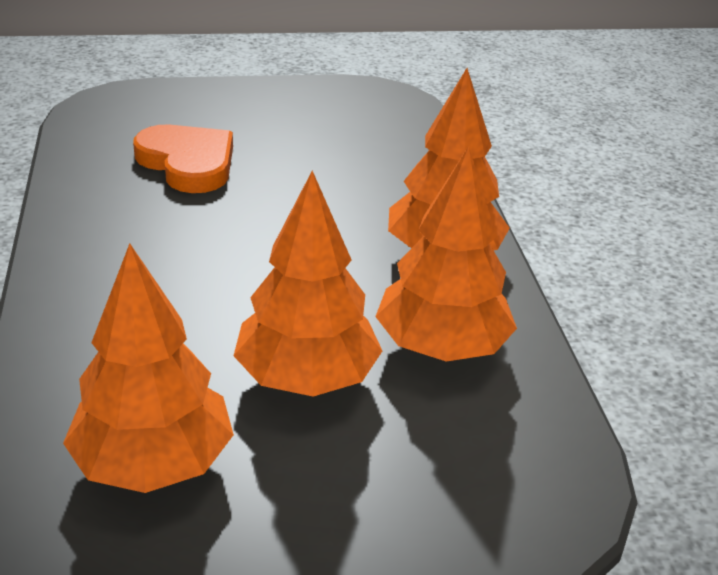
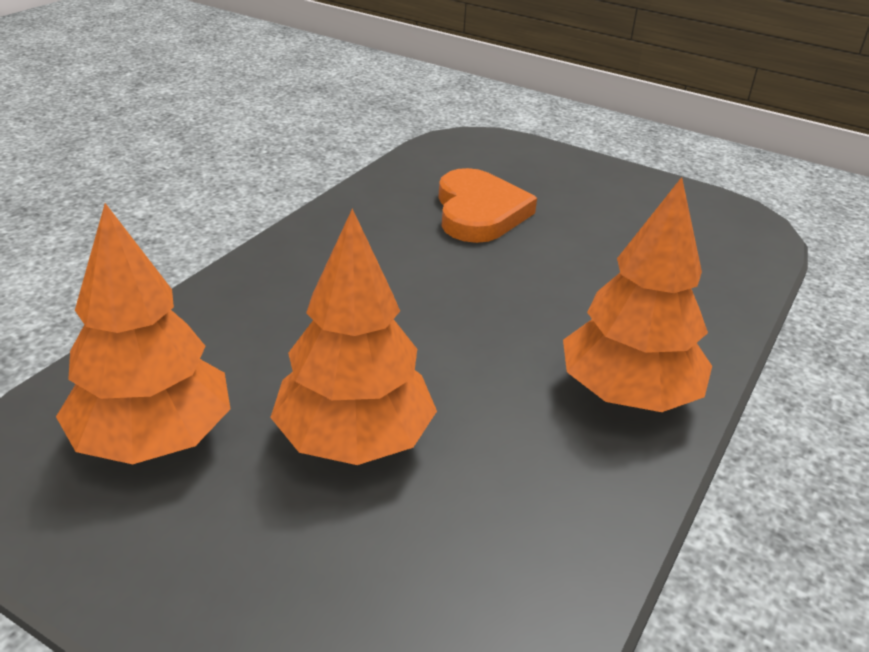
camera: 40 degrees right, 0 degrees up
(441, 347) = (515, 483): orange tree -> none

